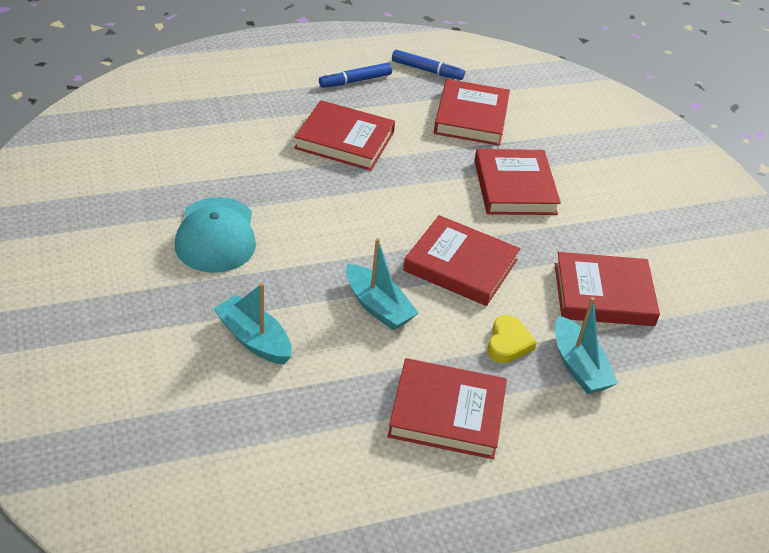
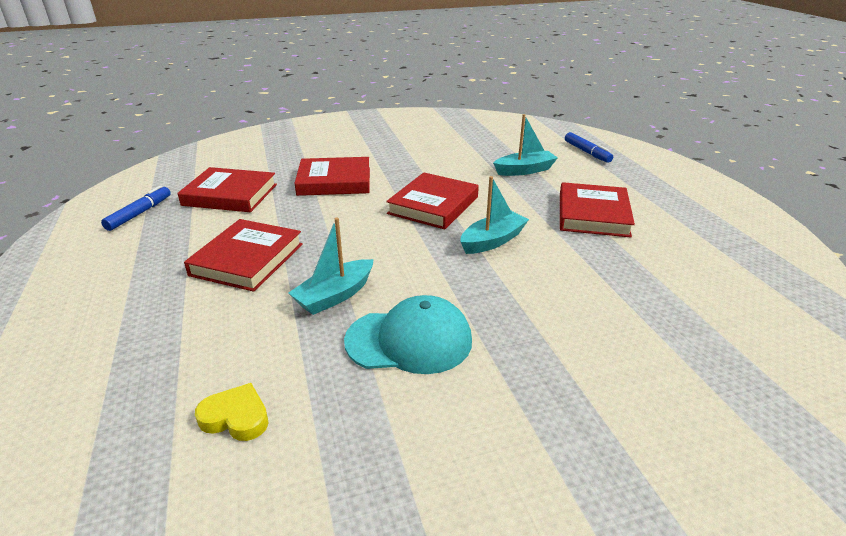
camera: 85 degrees left, 10 degrees down
(254, 339) = (559, 305): turquoise boat -> turquoise boat (335, 296)
(355, 81) = (136, 254): blue marker -> blue marker (587, 152)
(508, 343) = (513, 191): yellow heart -> yellow heart (236, 417)
(603, 294) = (453, 159): red book -> none

